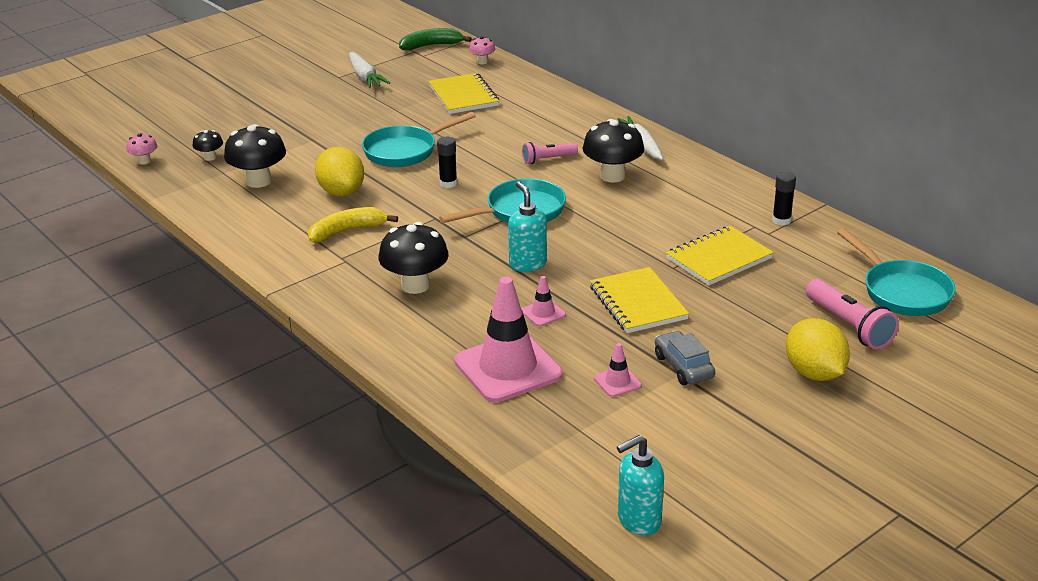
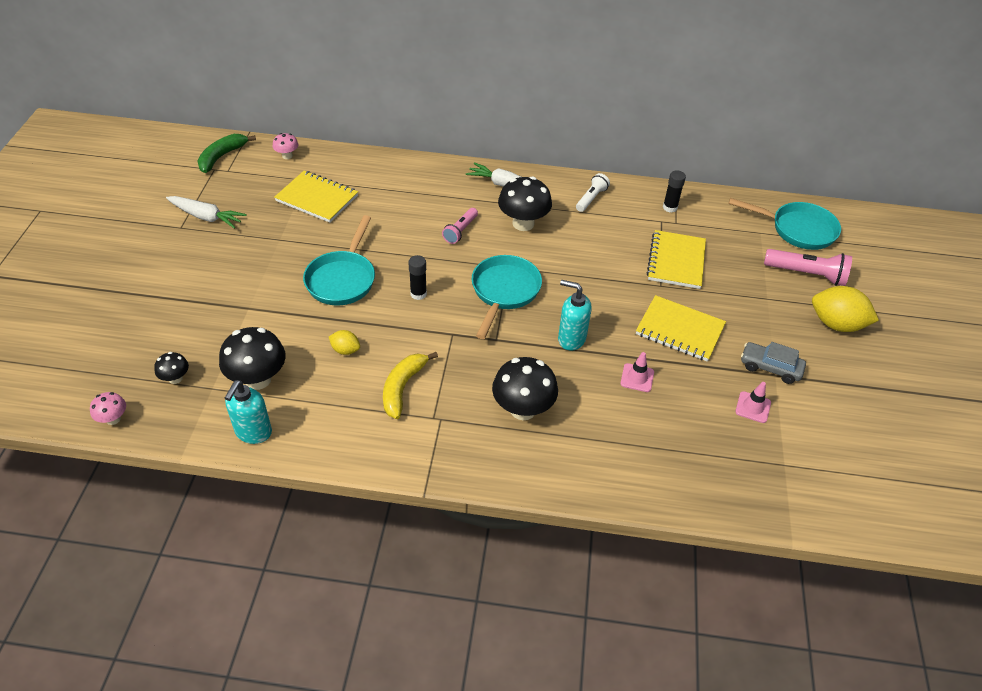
camera: 45 degrees left, 15 degrees up
(341, 192) = (345, 350): yellow lemon -> yellow lemon, size x0.51
(508, 368) = (679, 443): pink traffic cone -> none
(638, 521) = (903, 514): turquoise soap dispenser -> turquoise soap dispenser (253, 432)
(708, 184) = (591, 198): none -> white flashlight

